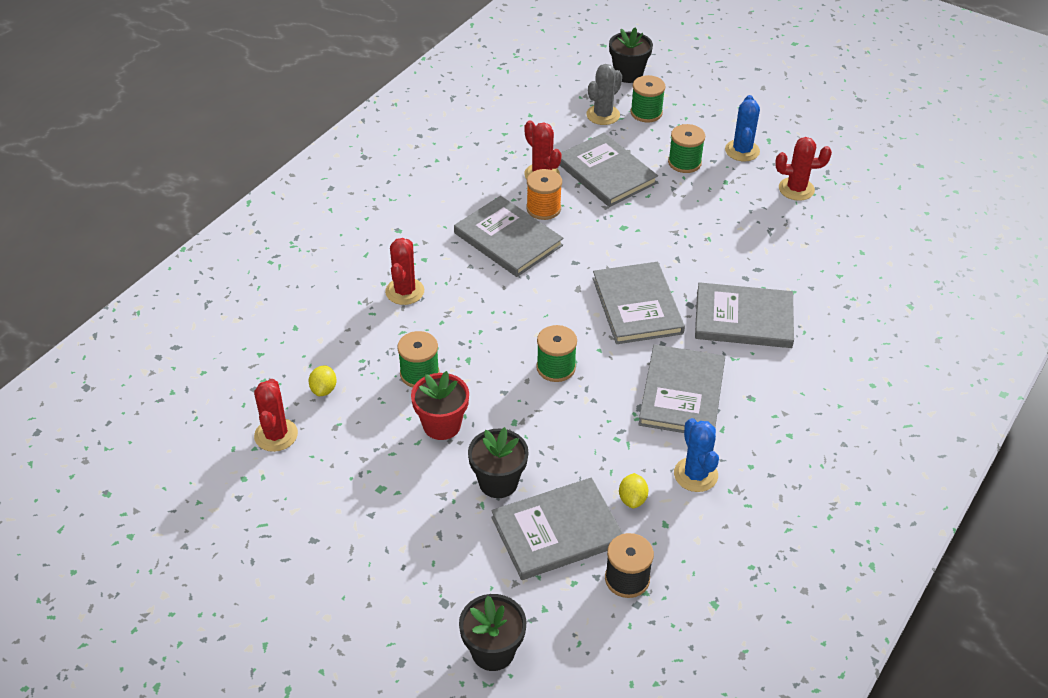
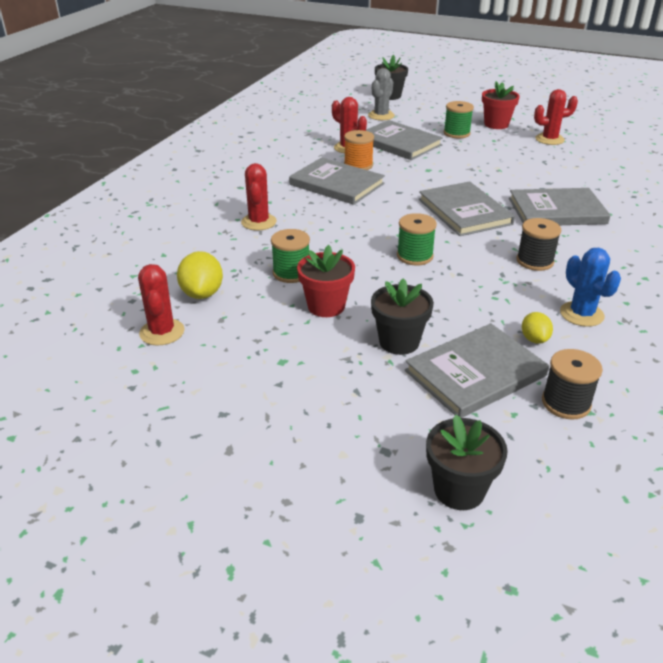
camera: 10 degrees left, 10 degrees down
(324, 389) = (202, 293): yellow lemon -> yellow lemon, size x1.65
(646, 113) = (413, 112): green spool -> none
(681, 393) = (534, 261): grey book -> black spool
(742, 151) = (496, 124): blue cactus -> red flower pot

